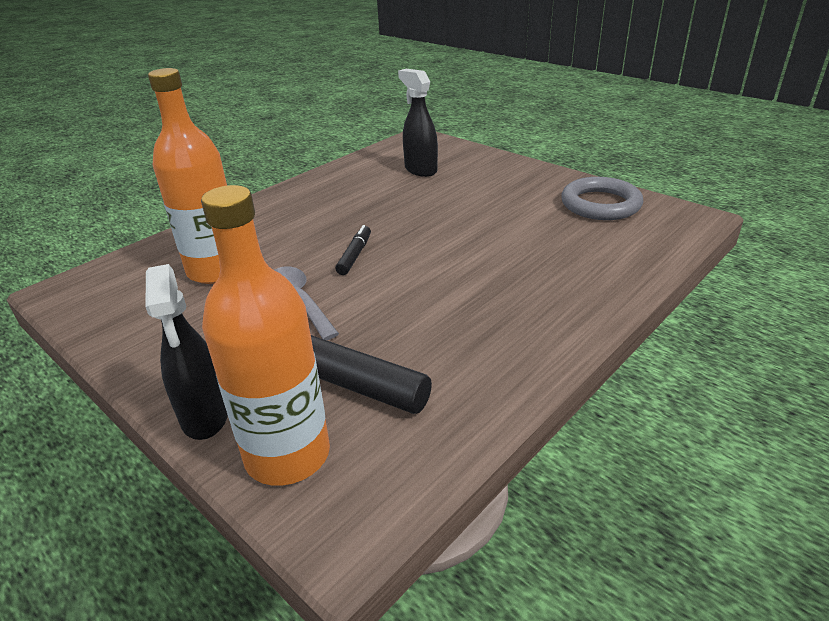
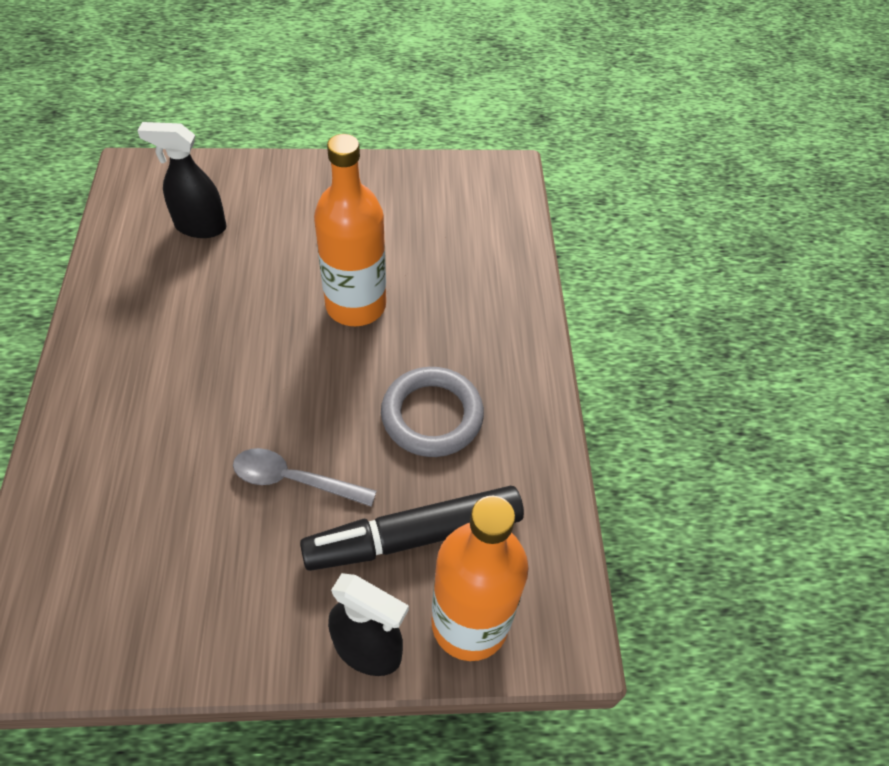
camera: 50 degrees left, 20 degrees up
(216, 270) = (156, 505): orange bottle -> orange bottle (356, 305)
(355, 255) = (277, 391): black marker -> none
(600, 204) = (424, 192): grey ring -> grey ring (432, 415)

